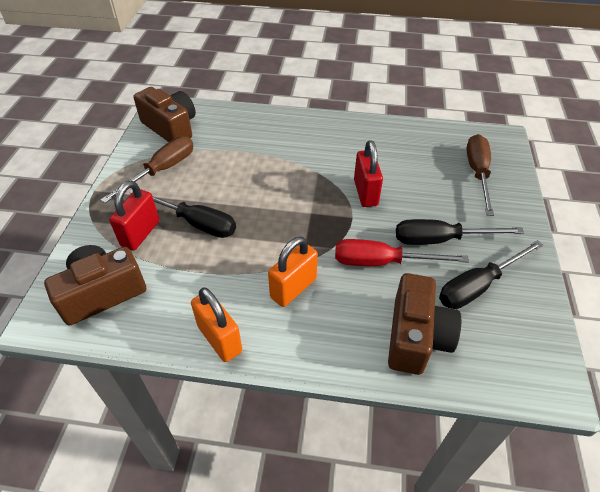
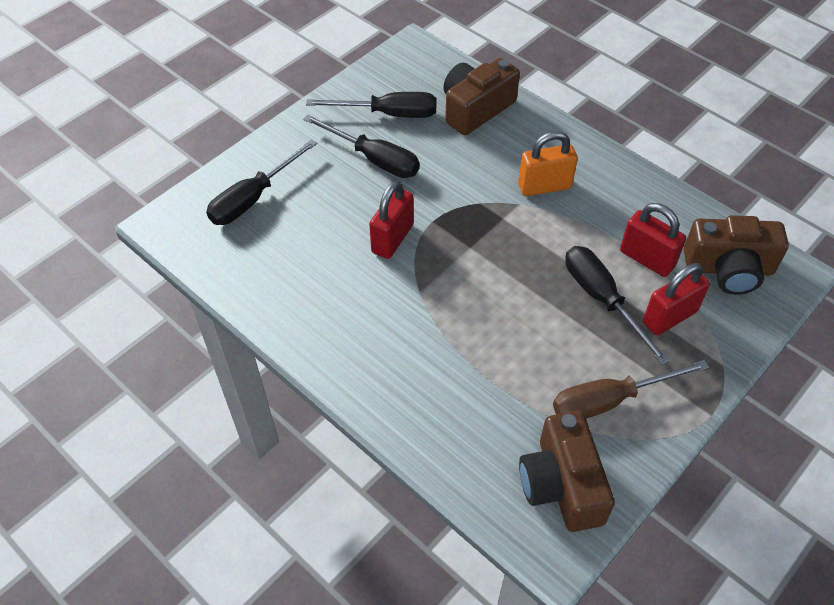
camera: 145 degrees left, 5 degrees up
(174, 268) = (647, 259): none -> red padlock
(220, 339) = (633, 179): orange padlock -> none
(382, 262) = (447, 168): red screwdriver -> none
(477, 173) = (253, 198): brown screwdriver -> black screwdriver

